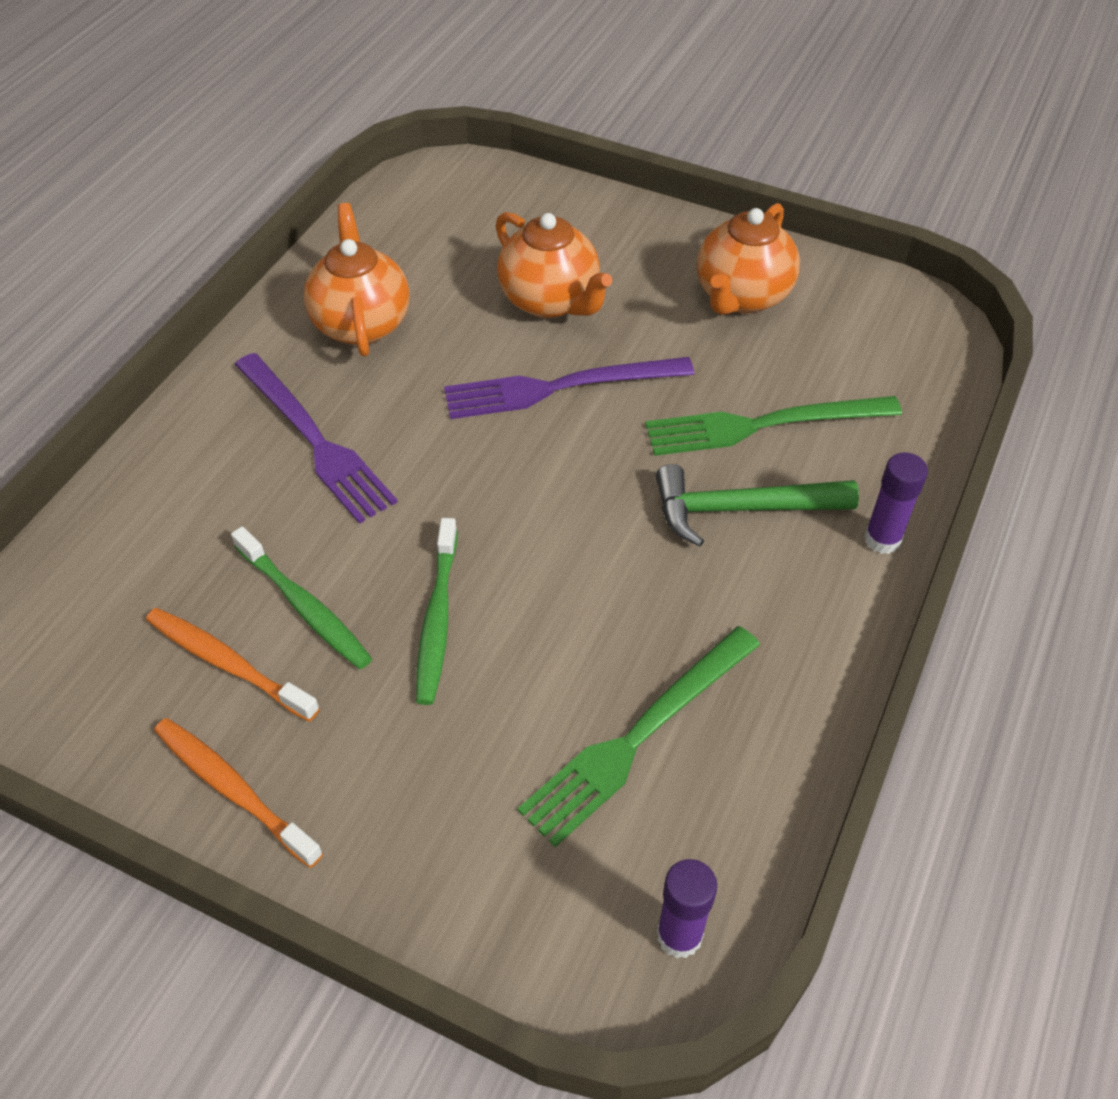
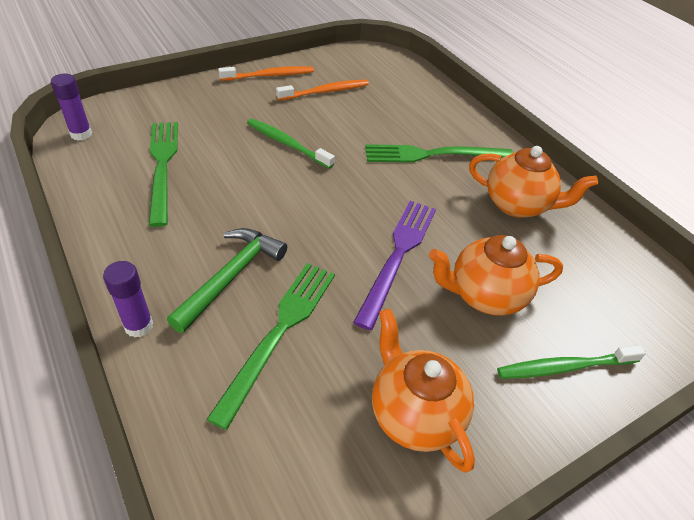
camera: 120 degrees right, 5 degrees down
(304, 606) = (334, 116): green toothbrush -> green toothbrush (565, 367)
(315, 440) = (433, 154): purple fork -> green fork

